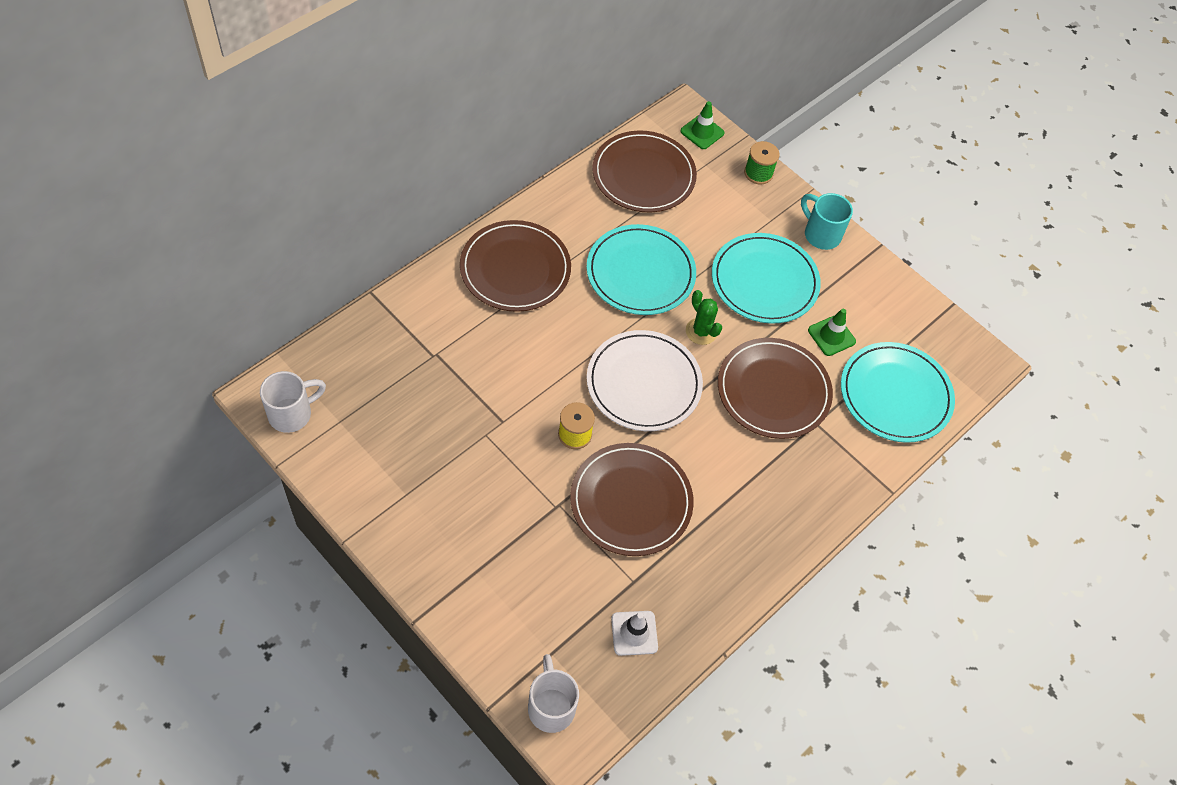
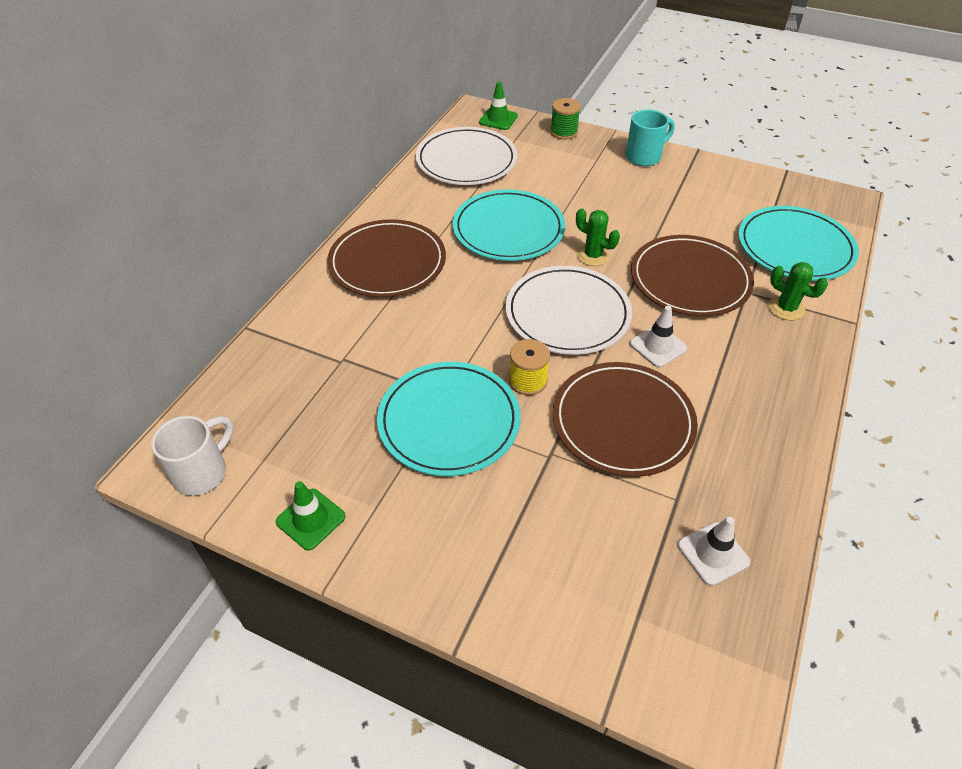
camera: 15 degrees left, 10 degrees down
(551, 706) = (675, 682): white mug -> none
(643, 175) = (466, 160): brown plate -> white plate
(702, 445) = (658, 346): none -> white traffic cone
(764, 281) = (622, 202): turquoise plate -> turquoise plate (449, 421)
(820, 234) = (644, 156): turquoise mug -> turquoise mug turned 120 degrees clockwise
(831, 336) = (708, 222): green traffic cone -> green traffic cone (310, 519)
(840, 453) = (786, 308): none -> green cactus

